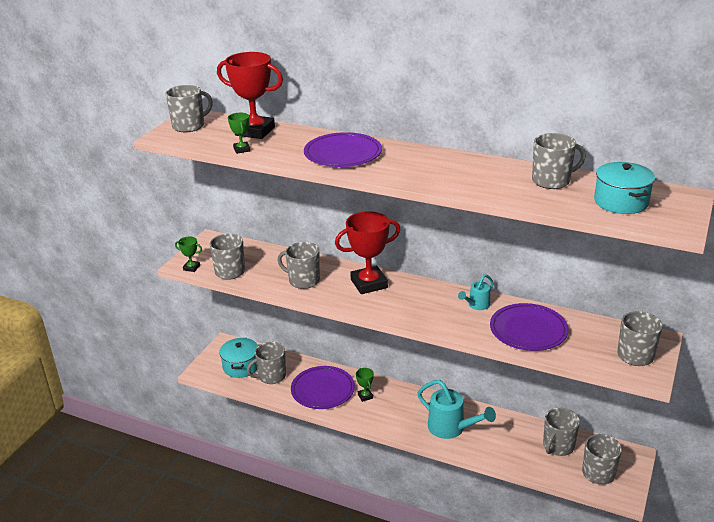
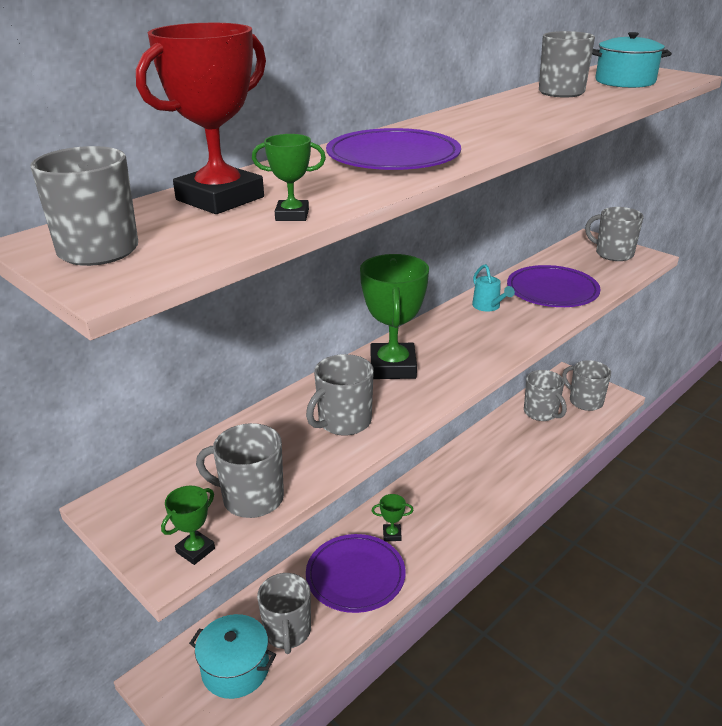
camera: 70 degrees left, 0 degrees up
(369, 284) = (393, 367): red trophy -> green trophy
(451, 428) = (486, 476): turquoise watering can -> none

